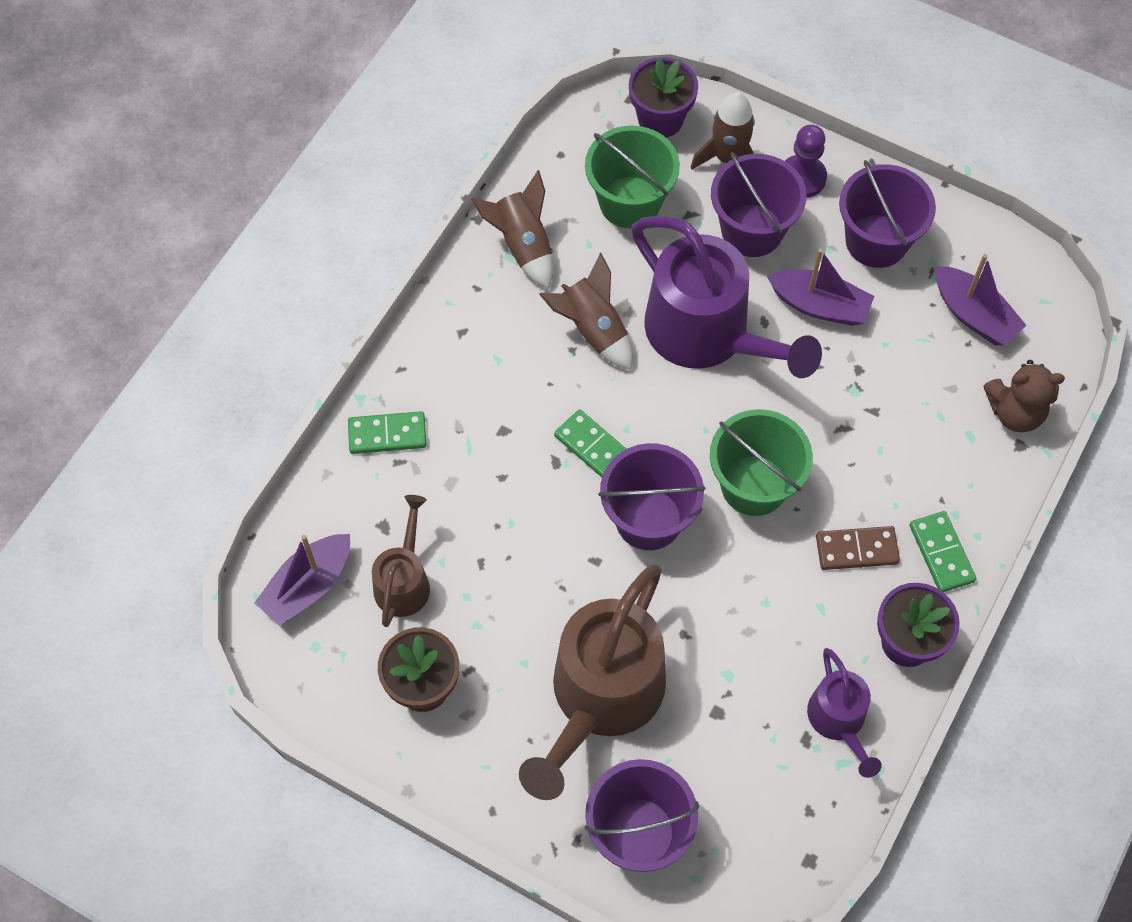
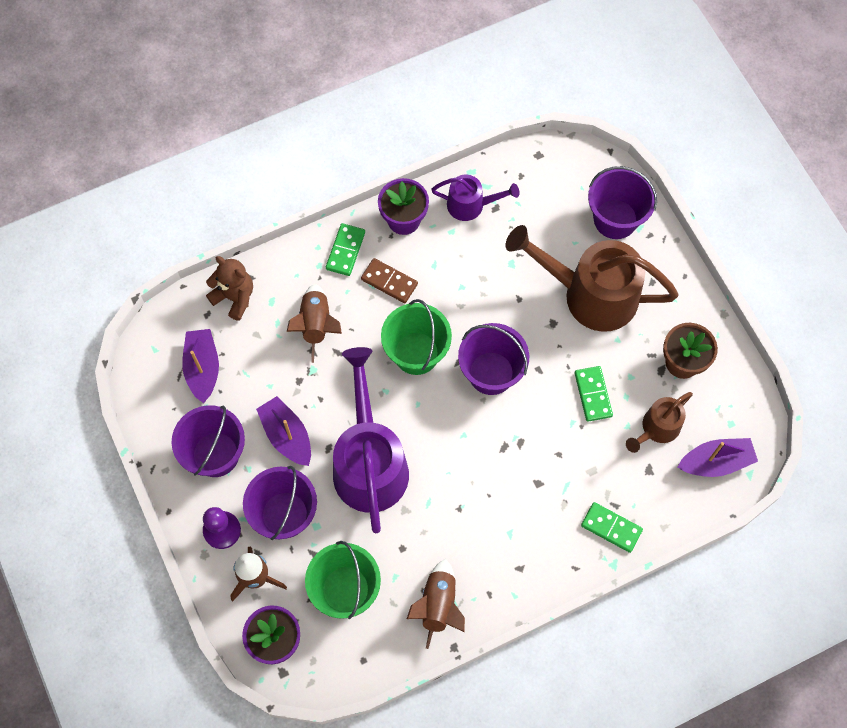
camera: 145 degrees left, 5 degrees up
(593, 330) = (437, 513): brown rocket -> brown rocket (316, 325)
(594, 447) = (491, 436): green domino -> green domino (592, 394)
(600, 699) = (589, 294): brown watering can -> brown watering can turned 135 degrees counterclockwise
(839, 722) = (471, 205): purple watering can -> purple watering can turned 75 degrees clockwise

